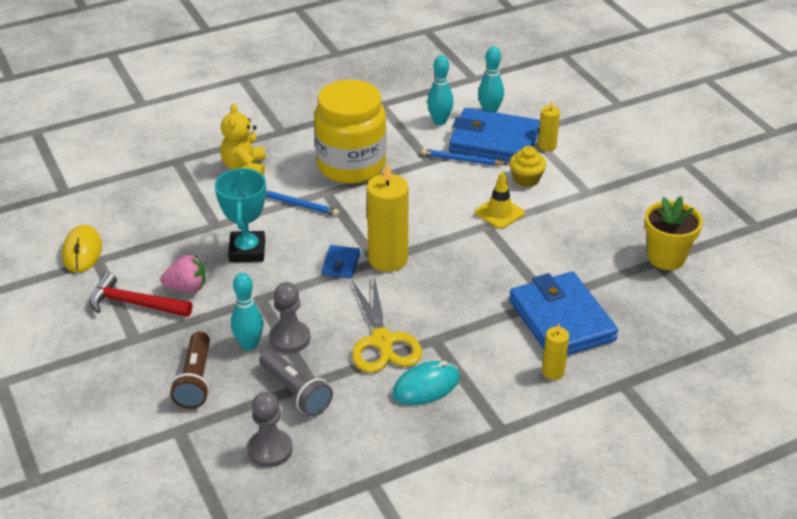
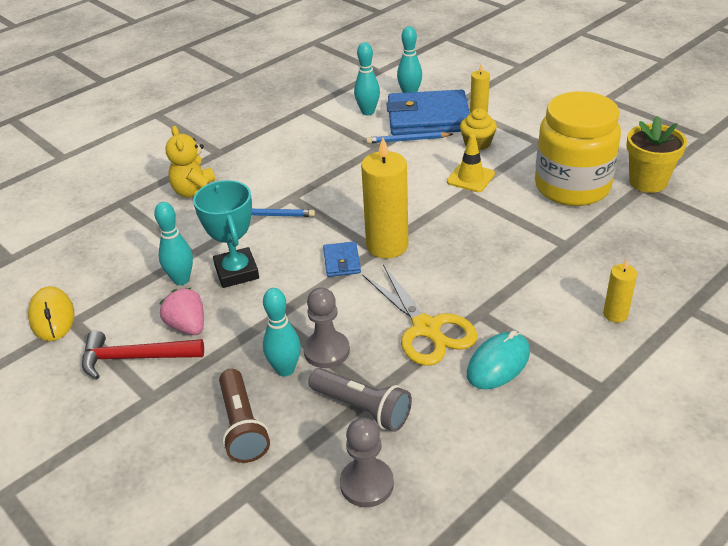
camera: 15 degrees left, 0 degrees up
(187, 288) = (187, 326): pink strawberry -> pink strawberry turned 105 degrees counterclockwise
(198, 246) = (181, 280): none -> turquoise bowling pin
(351, 165) = (303, 167): yellow jar -> yellow jar (572, 187)
(561, 320) = (591, 262): blue wallet -> none

